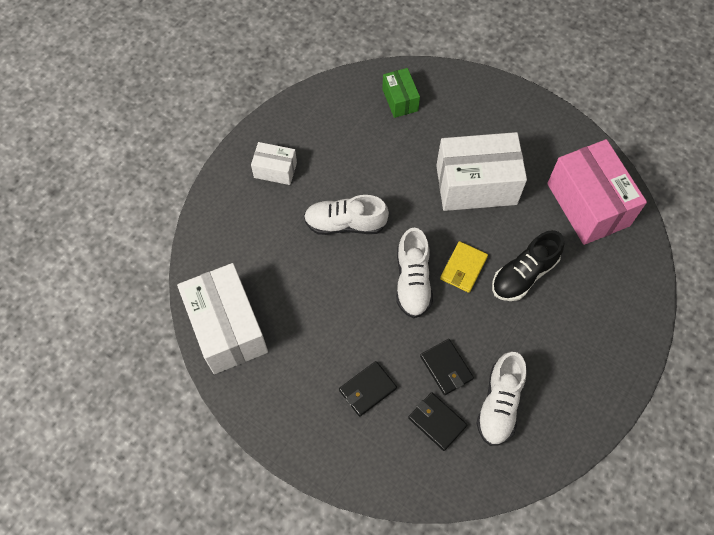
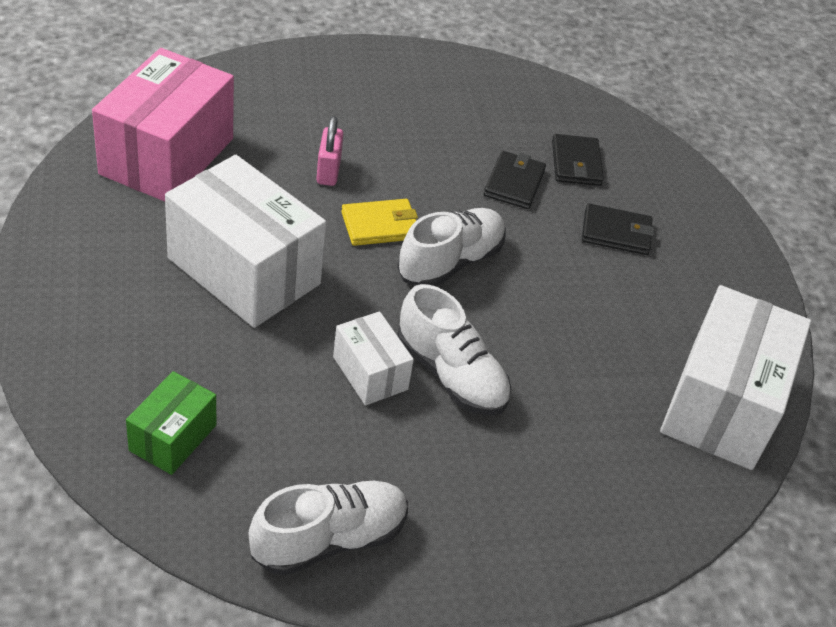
camera: 140 degrees left, 20 degrees down
(275, 170) = (462, 517): white box -> white box (370, 373)
(499, 404) = (500, 128): white shoe -> white shoe (329, 540)
(524, 274) = (328, 171): black shoe -> pink padlock

